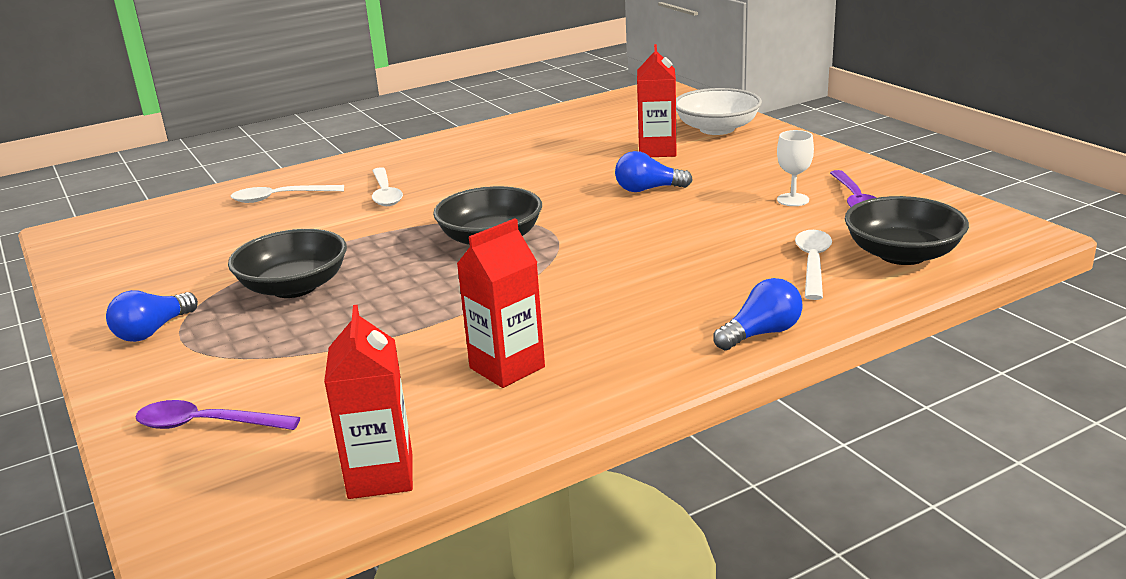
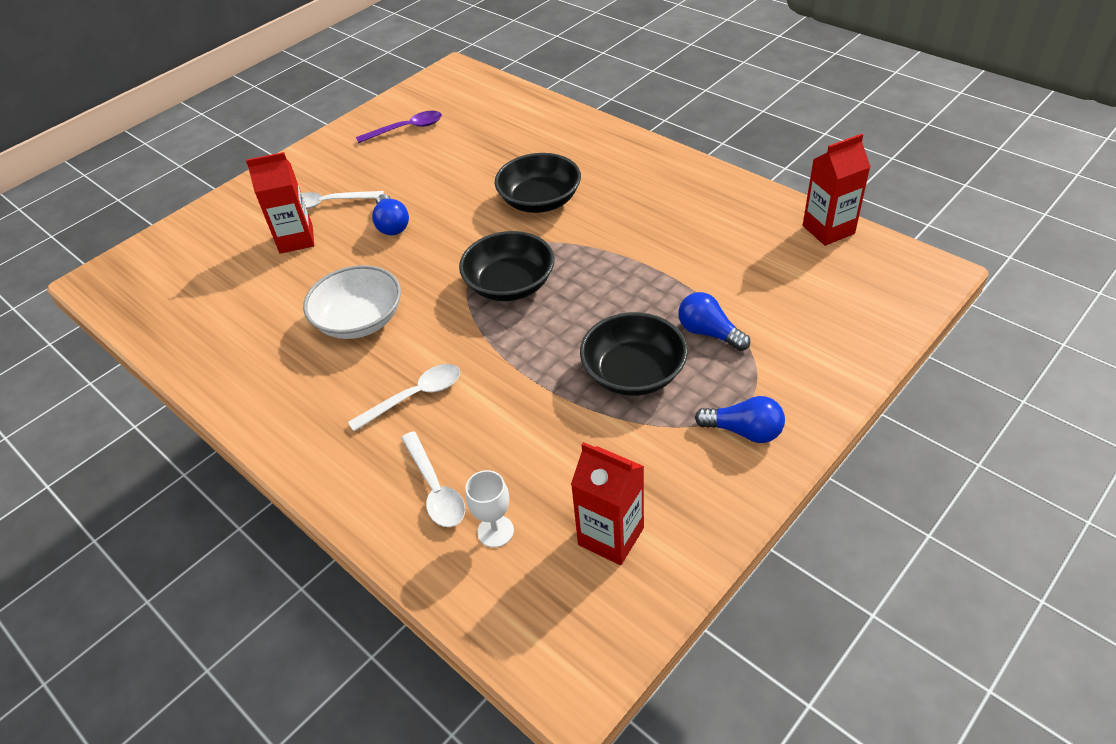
camera: 105 degrees left, 20 degrees up
(206, 424) = (835, 326): purple spoon -> none
(507, 367) = (696, 218): red carton -> red carton (611, 536)
(717, 129) = (239, 216): white bowl -> white bowl (359, 320)
(761, 333) = (612, 137): blue light bulb -> blue light bulb (709, 333)
(793, 200) = (408, 154): white goblet -> white goblet (495, 531)
(813, 263) = (513, 132): white spoon -> white spoon (328, 203)
(902, 254) = (492, 104): black bowl -> black bowl (540, 201)

